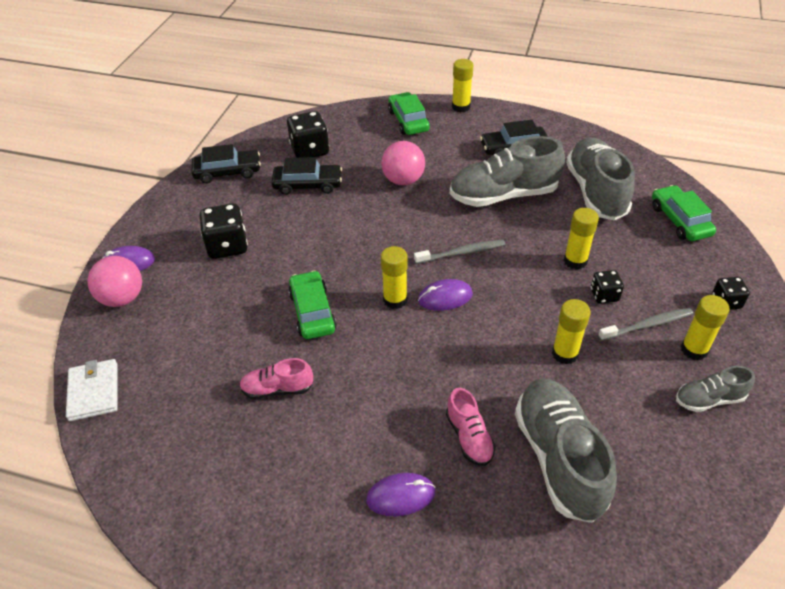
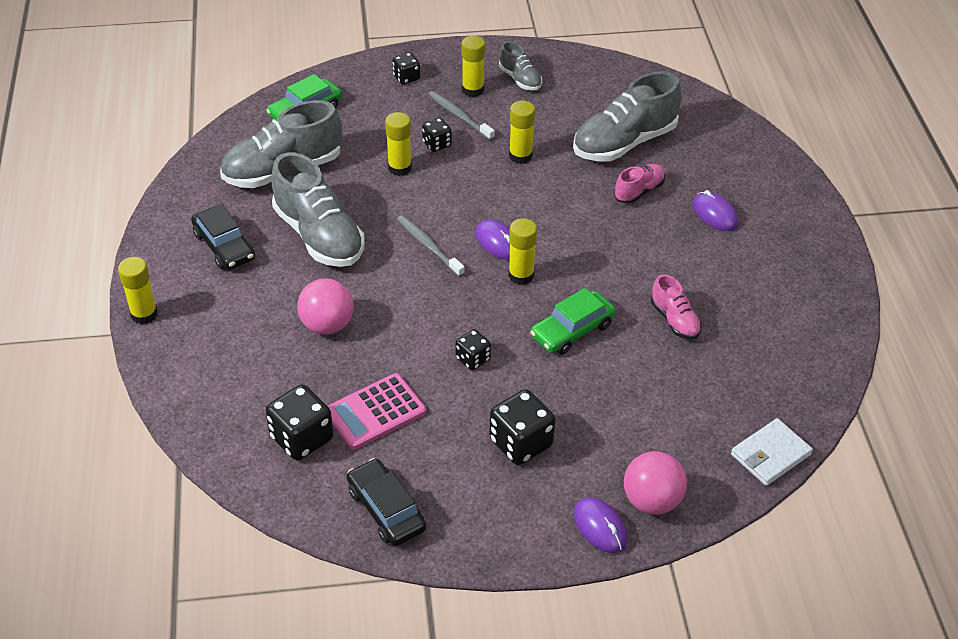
camera: 115 degrees left, 0 degrees up
(308, 185) = (375, 412): black car -> pink calculator
(322, 244) = (473, 359): none -> black dice
(408, 121) = (195, 358): green car -> none

